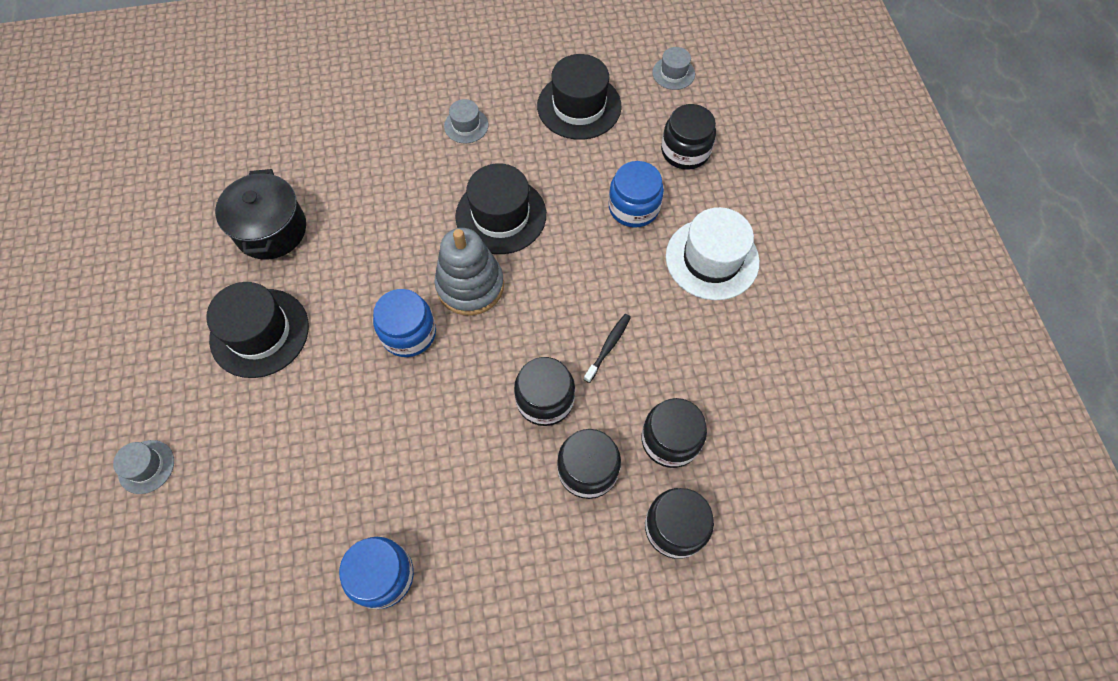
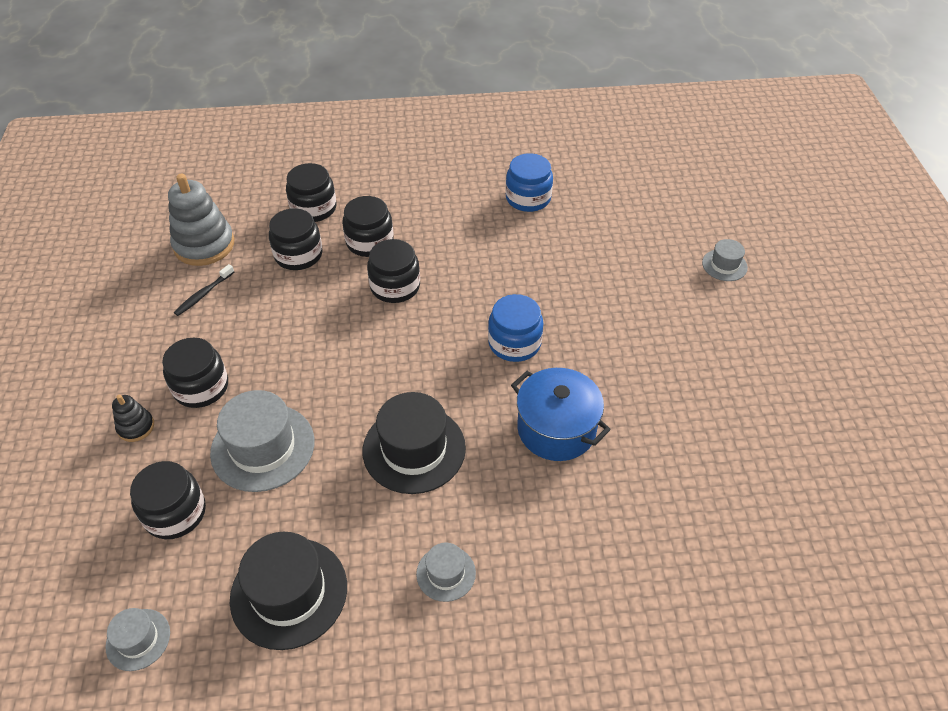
camera: 175 degrees left, 15 degrees down
(259, 332) = (658, 353): black hat -> none
(271, 230) = (672, 451): black pot -> none
(373, 243) = (556, 429): none -> blue pot
(470, 286) = (453, 379): grey stacking toy -> grey stacking toy (204, 245)
(608, 347) = (330, 320): black toothbrush -> black toothbrush (203, 294)
(633, 207) = (263, 447): blue jar -> grey hat
(712, 259) = (201, 387): white hat -> black jar
(753, 216) = (136, 427): none -> black stacking toy

